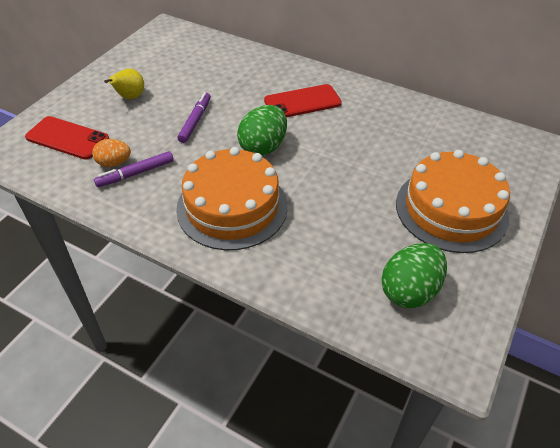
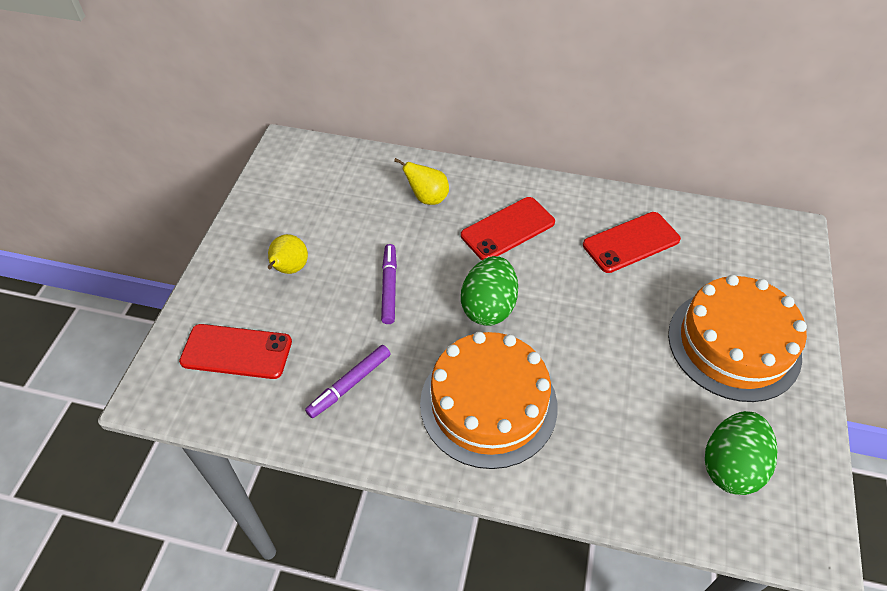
camera: 15 degrees left, 5 degrees up
(114, 163) = (315, 375): orange egg -> none
(251, 73) = (427, 198): none -> yellow pear
(396, 127) = (631, 242): none -> red phone

